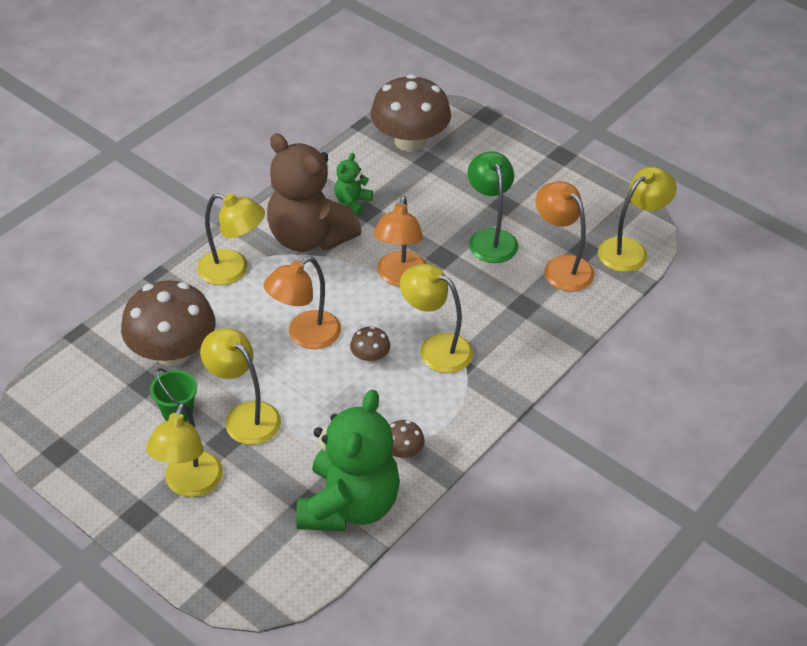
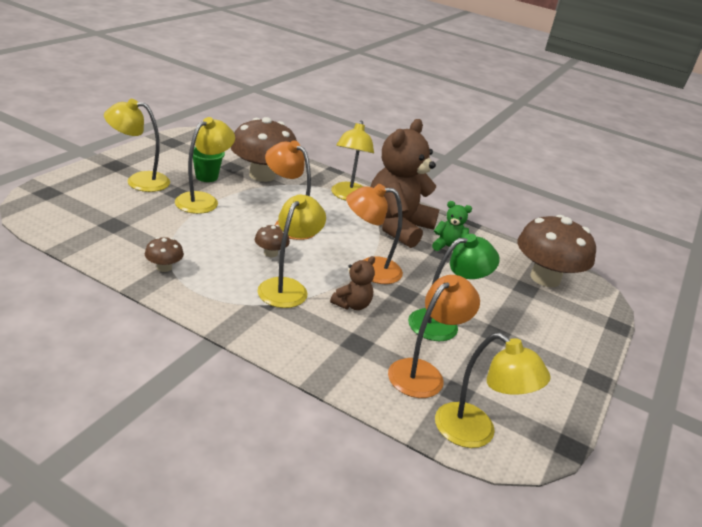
camera: 75 degrees right, 15 degrees down
(349, 505) = (109, 241): green teddy bear -> none
(464, 300) = (352, 305): none -> brown teddy bear

